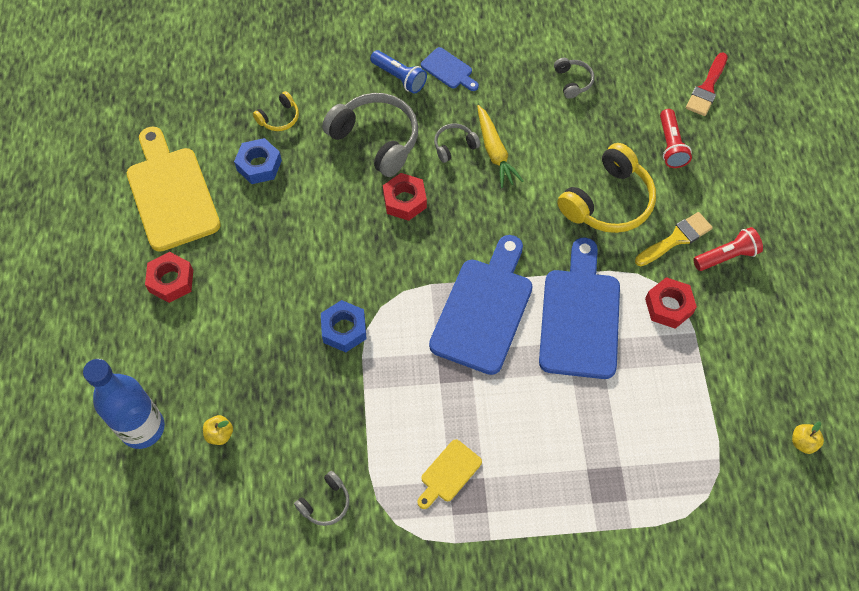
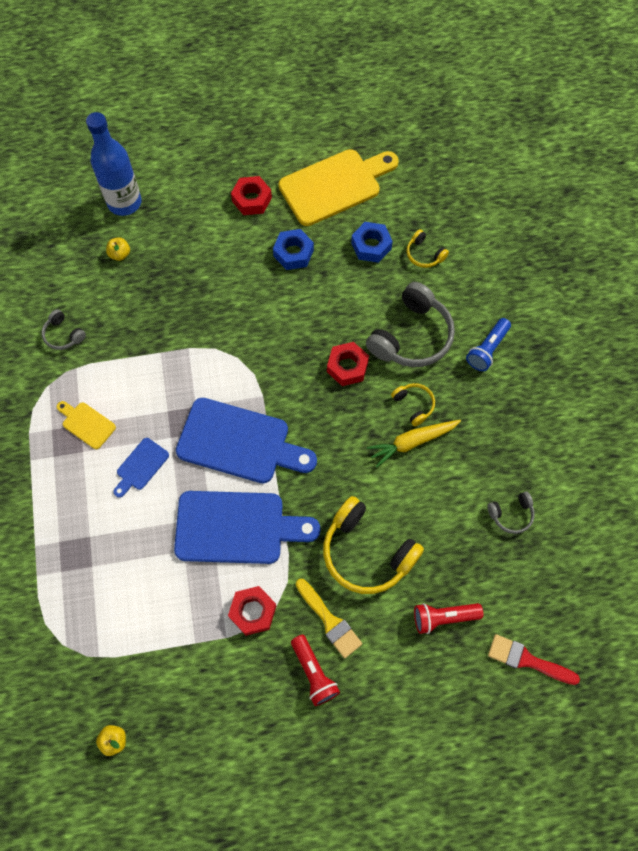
camera: 85 degrees right, 5 degrees up
(344, 329) = (214, 331): blue nut -> blue nut (293, 253)
(449, 70) = (504, 393): blue cutting board -> blue cutting board (140, 466)
(454, 146) = (414, 405): grey headphones -> yellow headphones

